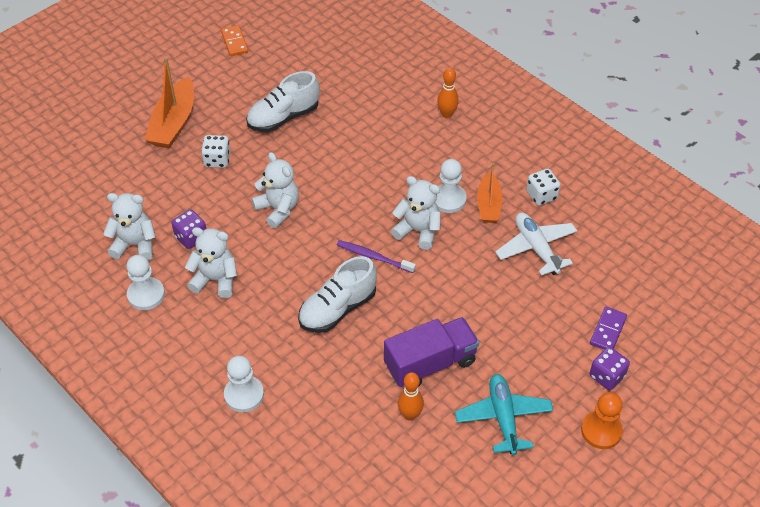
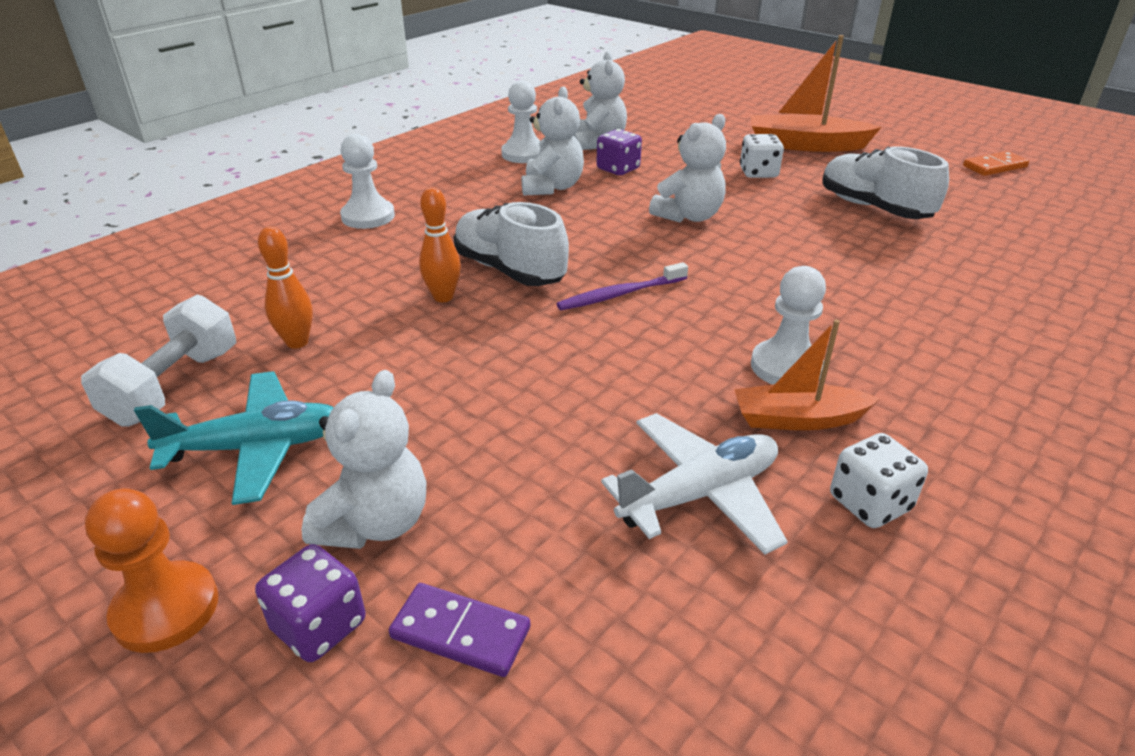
camera: 85 degrees right, 15 degrees down
(373, 257) = (619, 294): purple toothbrush -> purple toothbrush turned 135 degrees counterclockwise
(418, 231) = (692, 335): white teddy bear -> white teddy bear (375, 523)
(430, 363) = (396, 358): purple truck -> none
(447, 114) = (1019, 357): orange bowling pin -> orange bowling pin (443, 297)
(450, 469) = (174, 386): none -> white dumbbell

